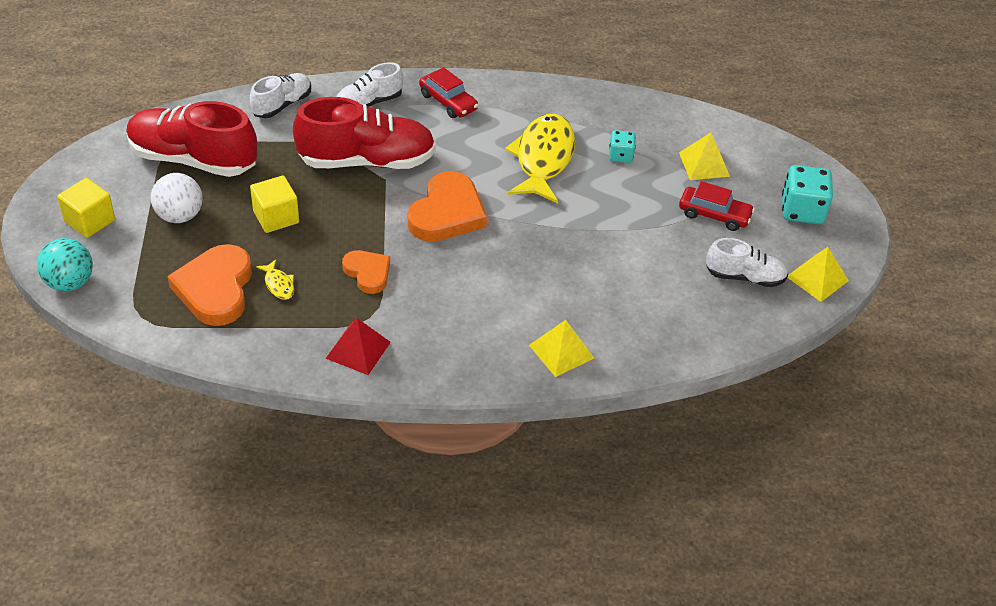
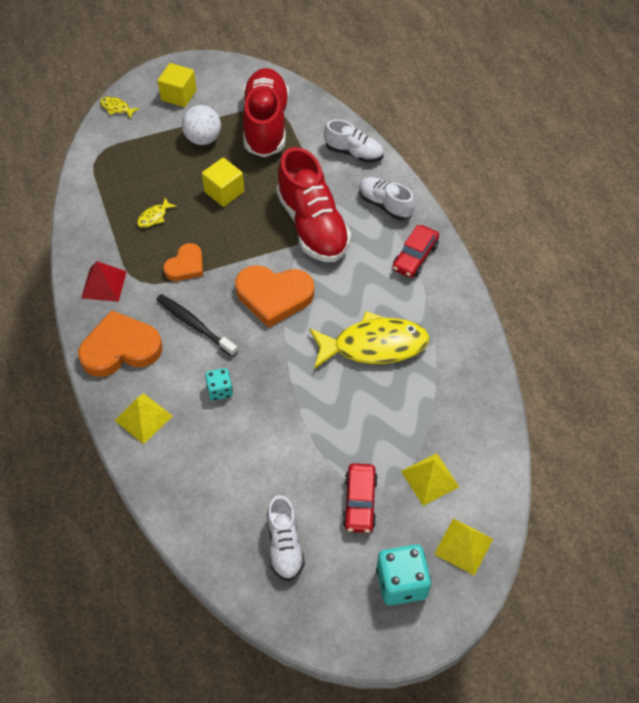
camera: 75 degrees right, 10 degrees up
(70, 282) = (117, 108): turquoise ball -> yellow fish
(215, 289) = (137, 184): orange heart -> orange heart (120, 348)
(455, 283) = (194, 325): none -> black toothbrush
(620, 156) = (407, 405): turquoise dice -> turquoise dice (220, 390)
(817, 278) = (307, 613): yellow pyramid -> yellow pyramid (463, 546)

